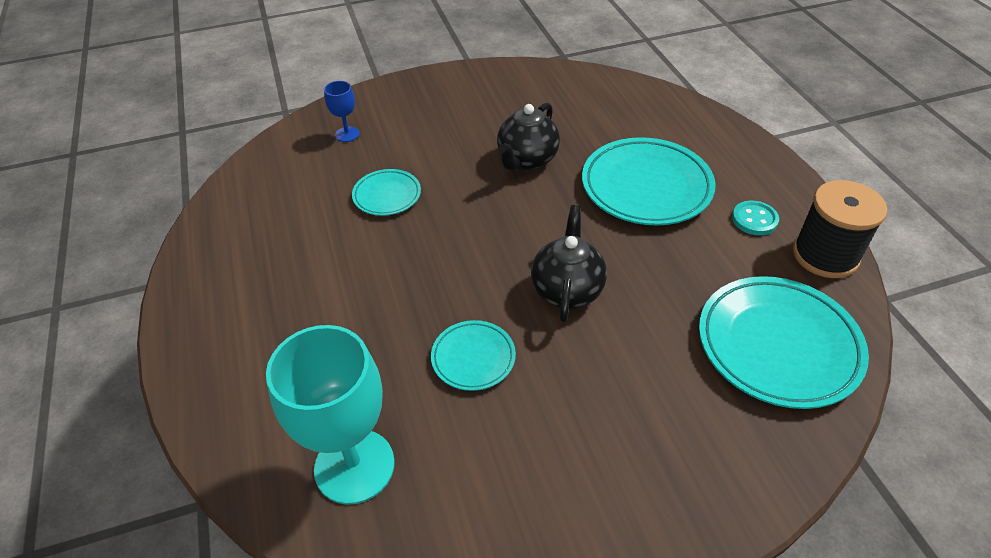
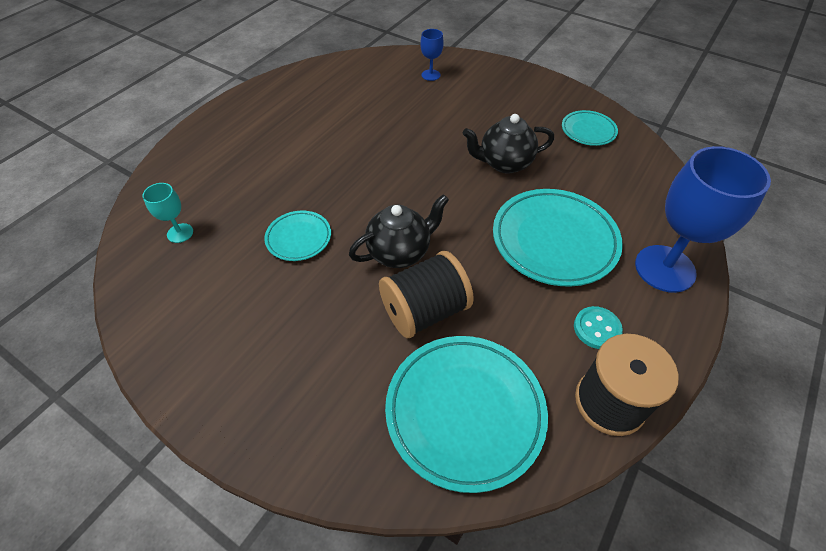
camera: 50 degrees right, 5 degrees up
(354, 466) = (180, 233): turquoise goblet -> turquoise goblet, size x0.46
(387, 195) = (396, 122): turquoise plate -> turquoise plate (588, 131)
(652, 312) = (424, 311): none -> black spool
(727, 149) = (664, 268): none -> blue goblet

